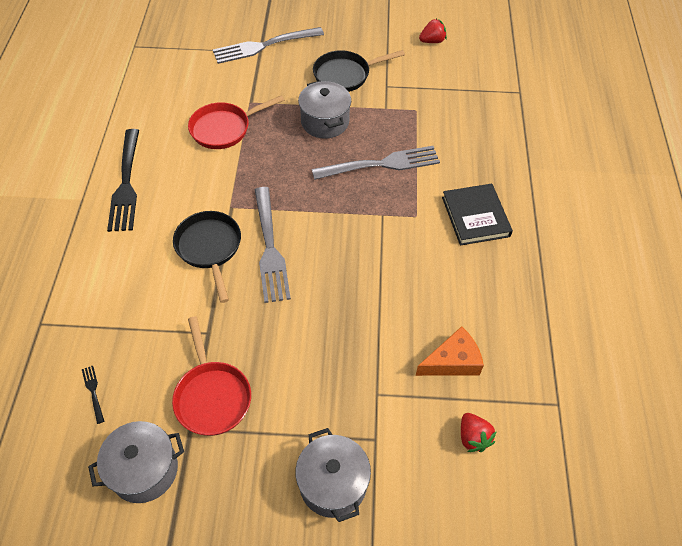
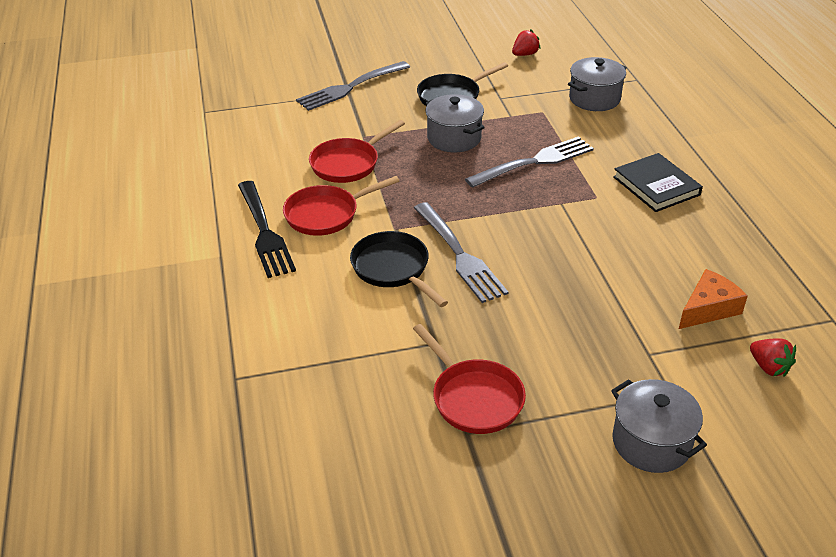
camera: 15 degrees left, 15 degrees down
(93, 392) = (335, 426): black fork -> none
(144, 470) = (437, 483): grey pot -> grey pot (594, 99)
(182, 178) = (326, 214): none -> red pan

